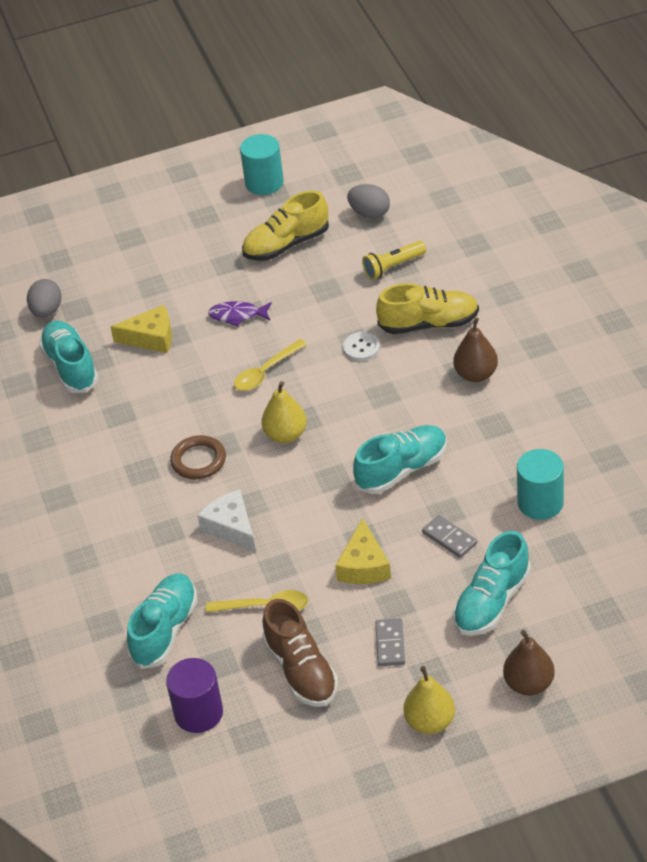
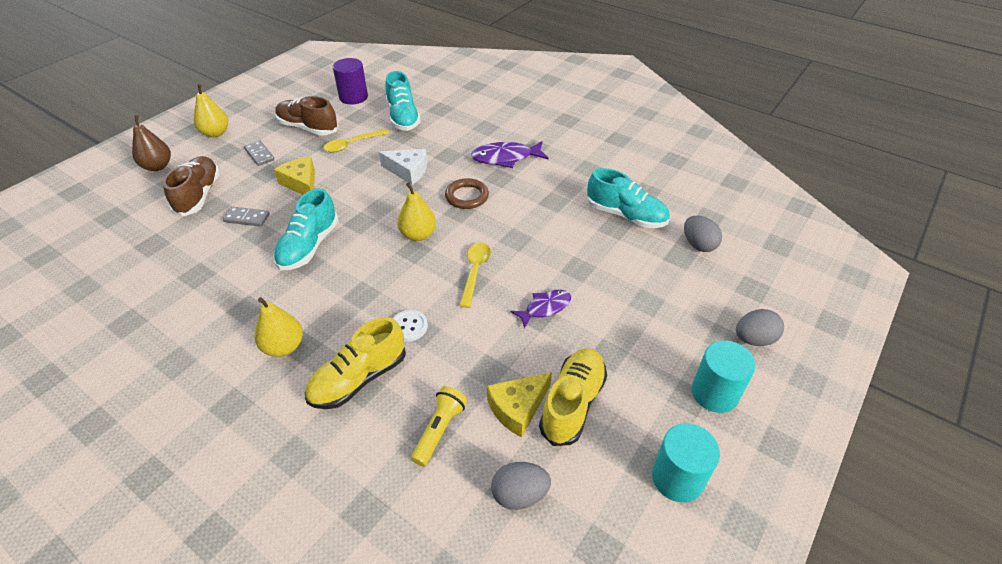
camera: 140 degrees right, 0 degrees up
(107, 495) = (506, 158): none -> purple fish
(109, 228) = (754, 339): none -> grey egg
(151, 338) = (594, 259): yellow cheese -> yellow cheese (518, 408)
(476, 374) = (284, 347): brown pear -> yellow pear
(491, 602) = (199, 195): turquoise shoe -> brown shoe
(540, 503) = (181, 265): turquoise cylinder -> turquoise cylinder (714, 393)

